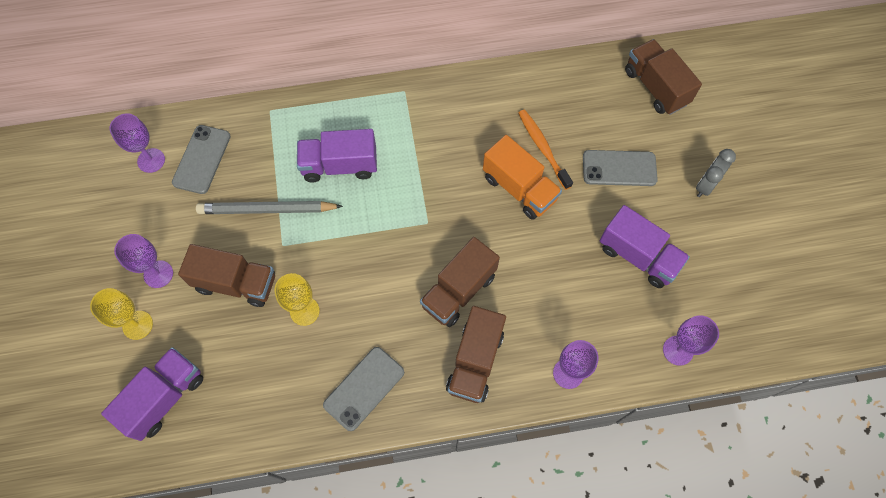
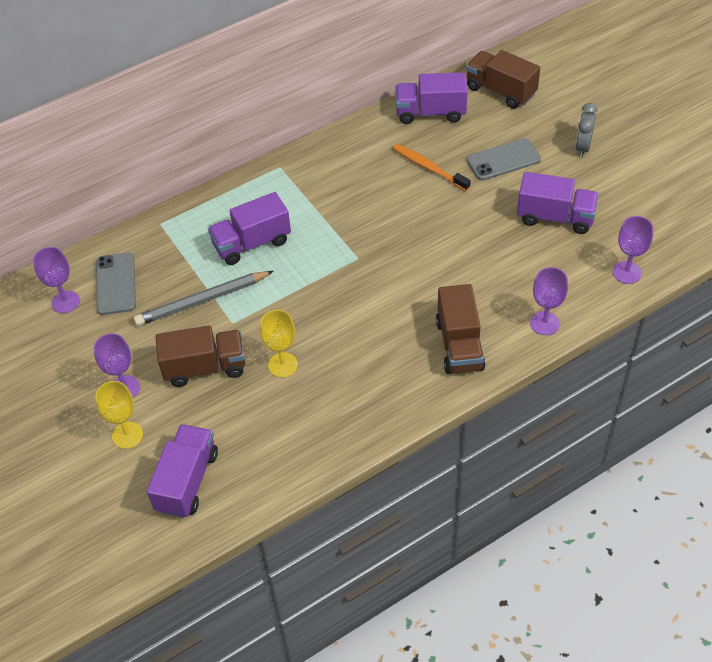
camera: 20 degrees left, 15 degrees down
(364, 388) = (371, 402): grey phone -> none
(458, 291) = (415, 298): brown truck -> none
(519, 188) = (425, 204): orange truck -> none
(575, 85) = (430, 112): none -> purple truck

